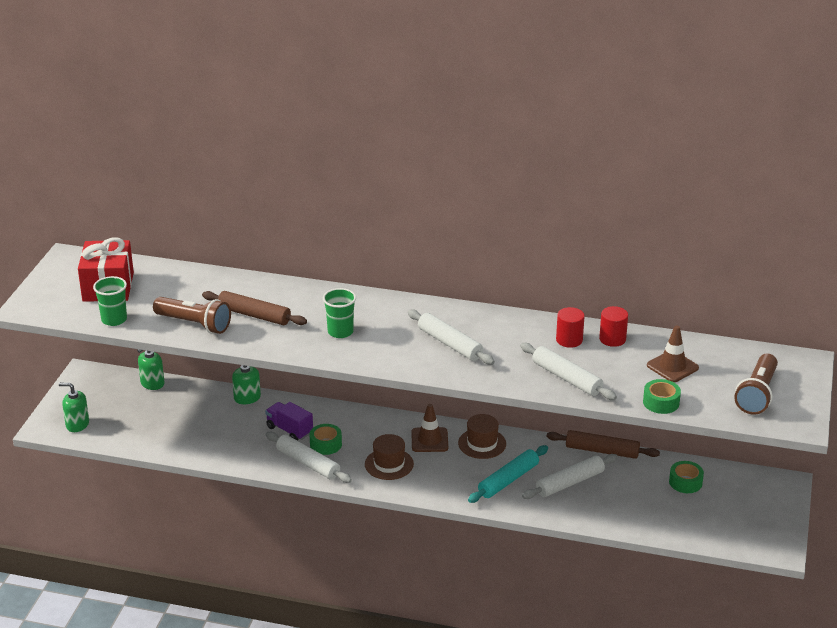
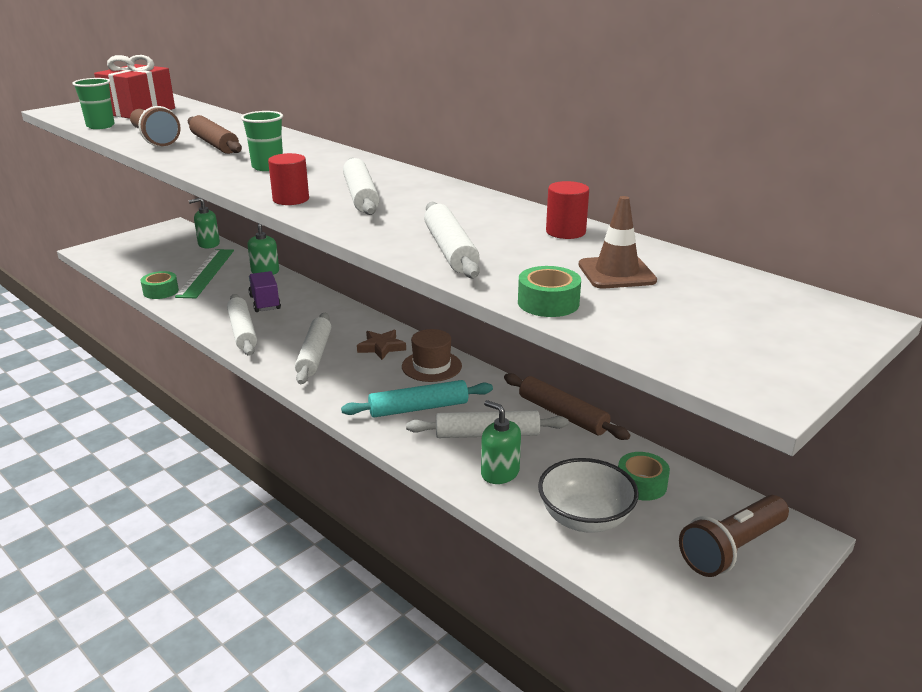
camera: 30 degrees right, 5 degrees down
(77, 424) = (113, 254): green soap dispenser -> green soap dispenser (500, 473)
(196, 416) = (206, 273): none -> green ruler
(325, 444) = (280, 322): green tape -> green tape (161, 291)
(389, 464) = (314, 355): brown hat -> white rolling pin
(429, 440) = (381, 347): brown traffic cone -> brown star
(569, 340) = (507, 221): red cylinder -> red cylinder (291, 199)
(672, 515) = (585, 518): none -> white bowl
(757, 394) = (722, 333): brown flashlight -> brown flashlight (731, 549)

